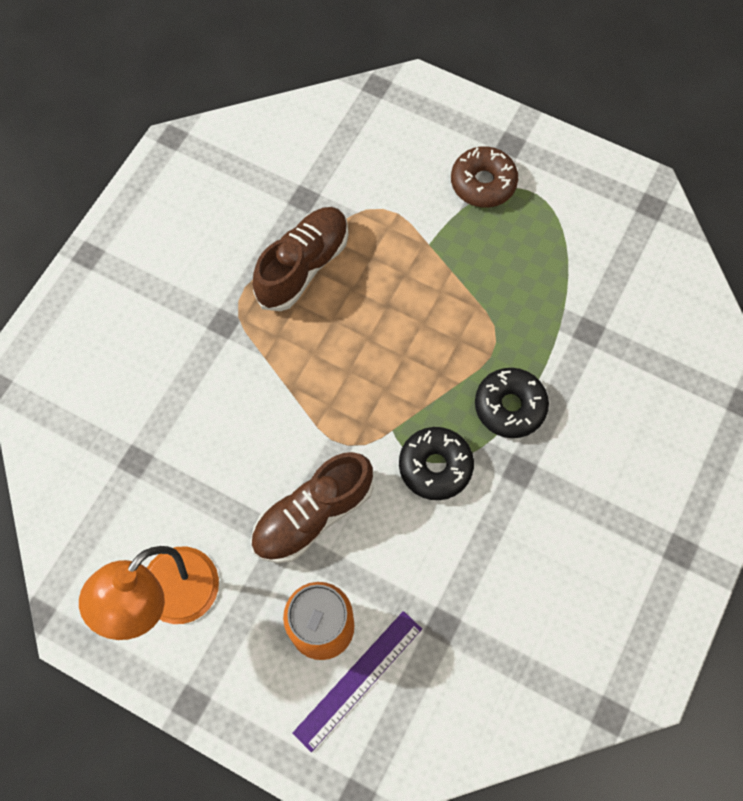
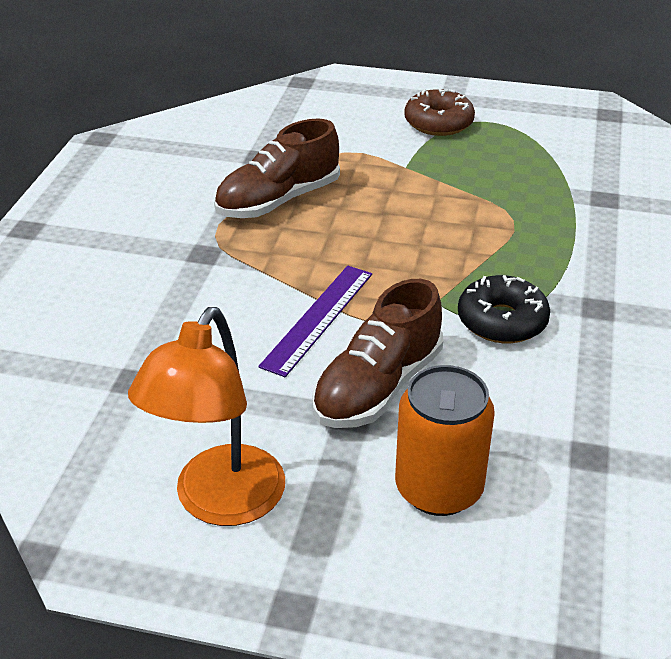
camera: 15 degrees left, 30 degrees down
(303, 266) = (278, 201): brown shoe -> brown shoe turned 150 degrees counterclockwise
(358, 680) = (512, 531): purple ruler -> purple ruler (318, 318)
(510, 406) = (557, 262): black donut -> none

